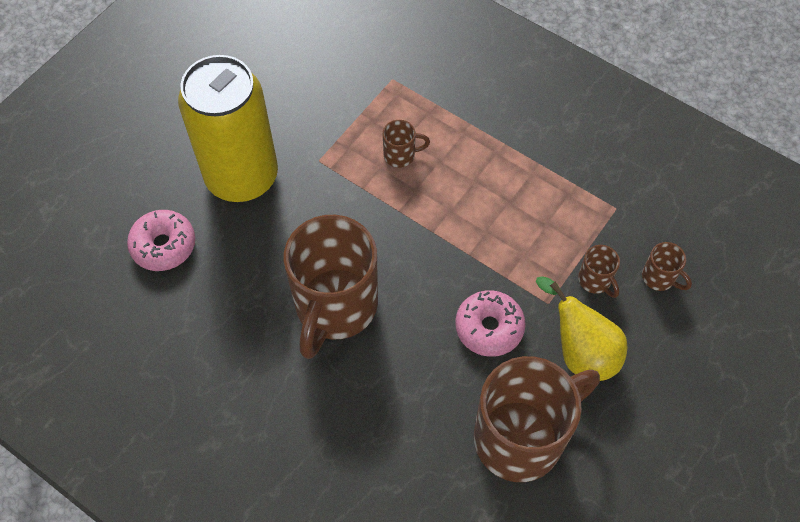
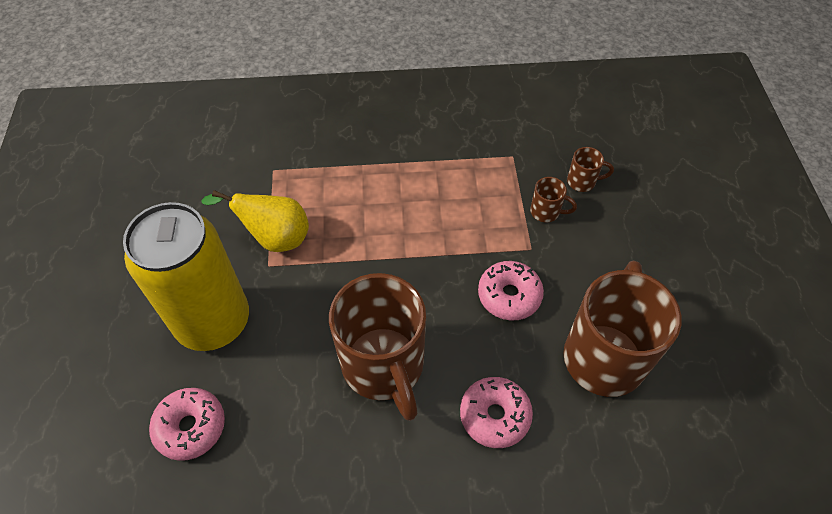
camera: 40 degrees left, 5 degrees down
(384, 411) = (494, 415): none -> pink donut
(400, 155) = (330, 219): brown mug -> none
(580, 352) = (583, 266): yellow pear -> yellow pear (274, 238)

